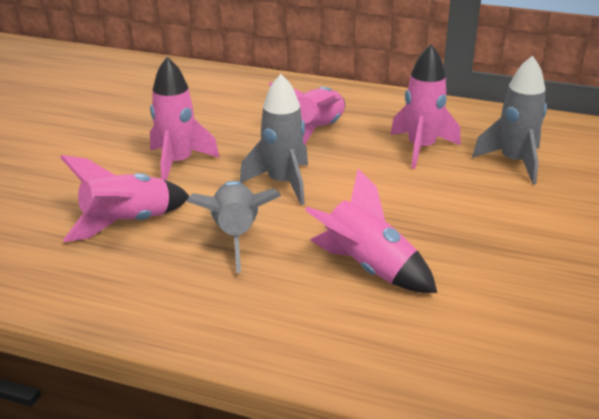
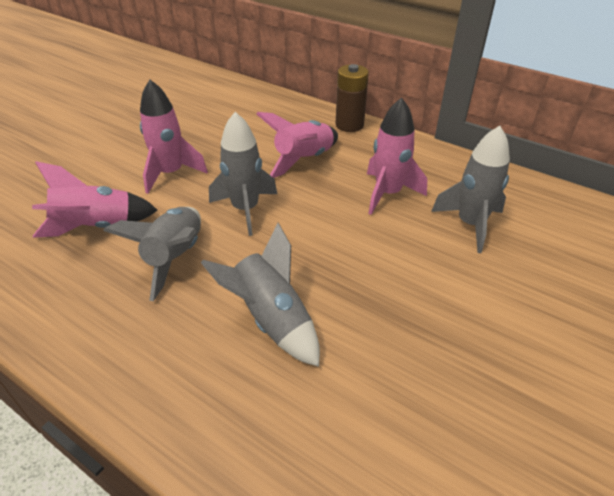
camera: 15 degrees right, 10 degrees up
(346, 93) = (349, 125): none -> brown battery
(368, 268) = (272, 319): pink rocket -> grey rocket

